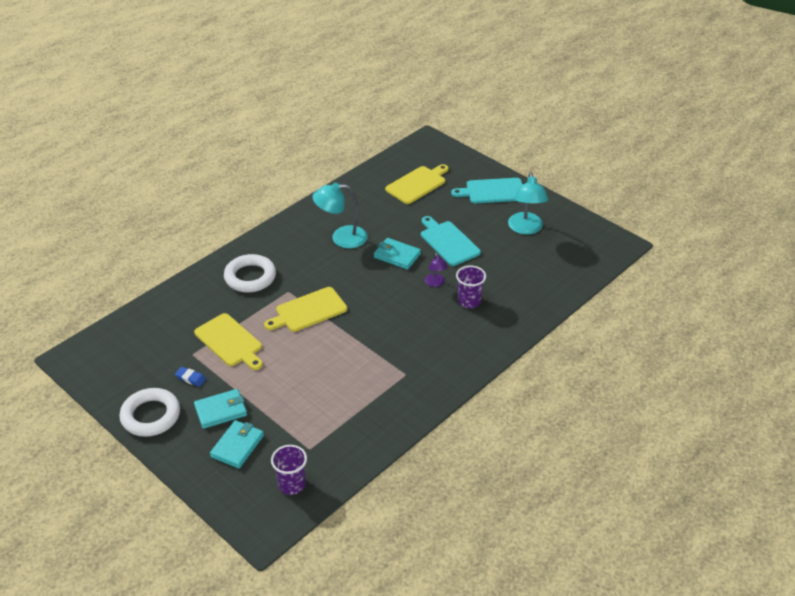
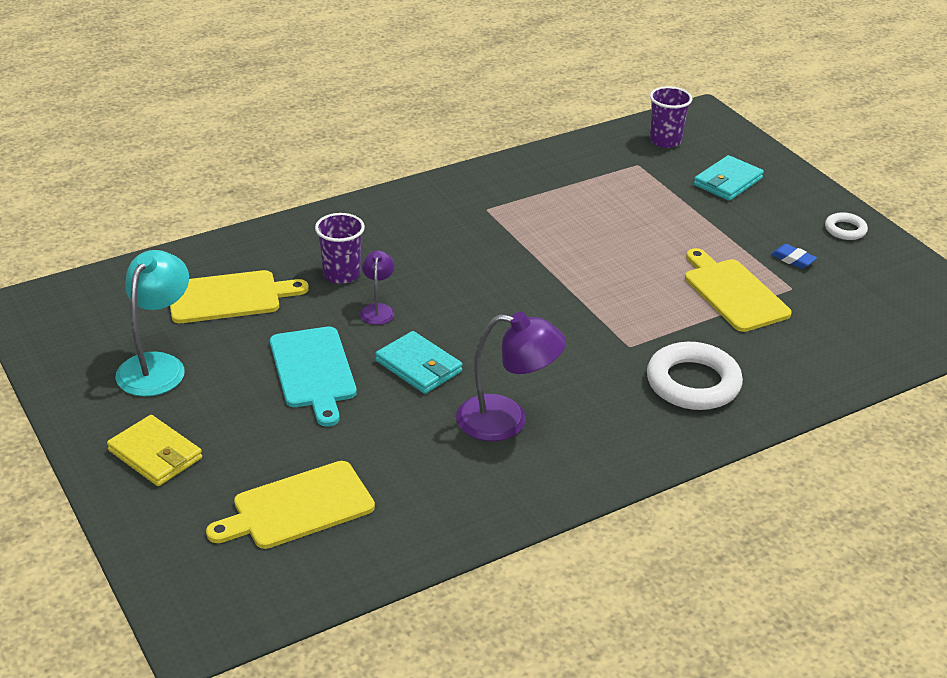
camera: 165 degrees left, 5 degrees down
(151, 416) = (845, 230): white ring -> white ring, size x0.51
(221, 411) = (748, 218): turquoise wallet -> none
(308, 311) = (602, 311): yellow cutting board -> yellow cutting board (229, 297)
(341, 238) = (506, 420): turquoise lamp -> purple lamp
(492, 191) = (155, 454): turquoise cutting board -> yellow wallet

